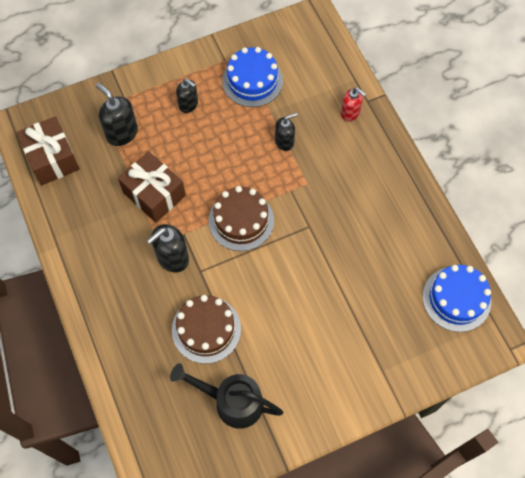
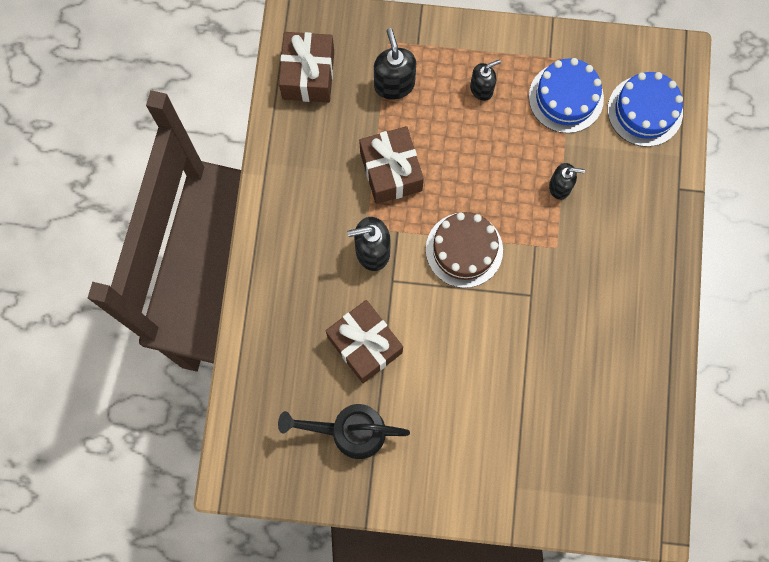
camera: 30 degrees right, 10 degrees up
(188, 104) = (481, 89): black soap dispenser -> black soap dispenser turned 90 degrees counterclockwise
(206, 329) = (365, 345): brown cake -> brown gift
(231, 401) = (349, 431): black watering can -> black watering can turned 45 degrees counterclockwise
(350, 113) = (651, 192): red soap dispenser -> none
(456, 299) = (638, 459): blue cake -> blue cake (645, 111)

